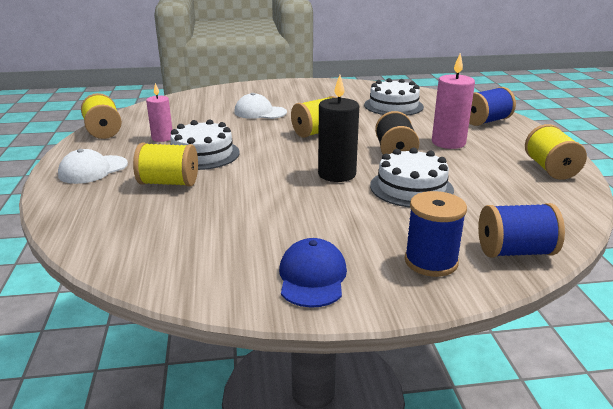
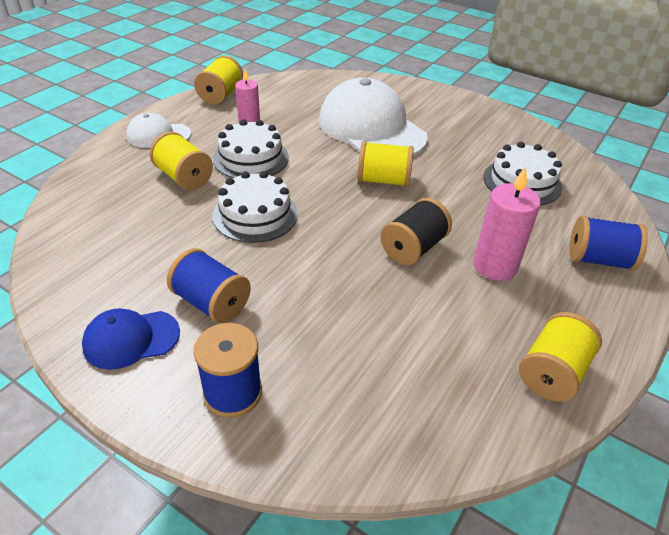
camera: 40 degrees right, 15 degrees up
(260, 112) = (371, 128): white cap -> white cap, size x2.02
(312, 277) = (131, 339): blue cap -> blue cap turned 150 degrees counterclockwise
(337, 174) = (318, 243): black candle -> none
(411, 188) = (356, 300): white cake -> white cake (255, 215)
(515, 252) = (319, 440): blue spool -> blue spool (211, 303)

